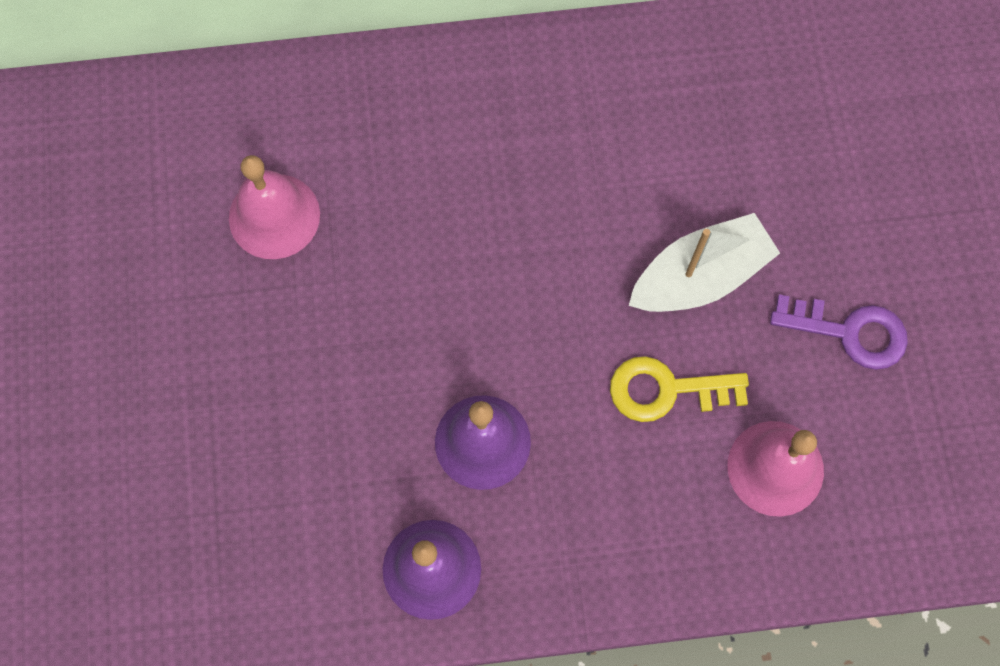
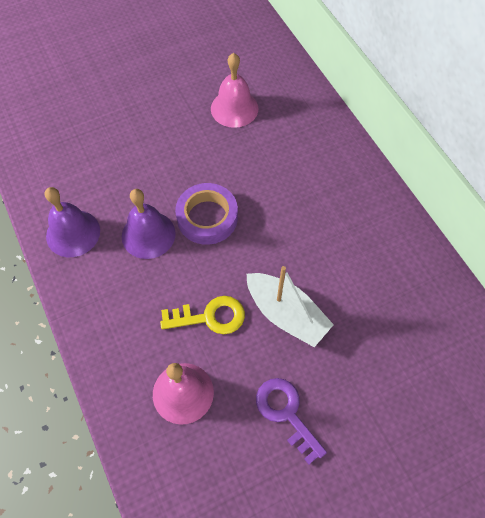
camera: 70 degrees right, 10 degrees down
(485, 336) = (207, 217): none -> purple tape
(666, 389) = (210, 317): yellow key -> yellow key turned 105 degrees clockwise
(849, 332) = (286, 413): purple key -> purple key turned 150 degrees clockwise

